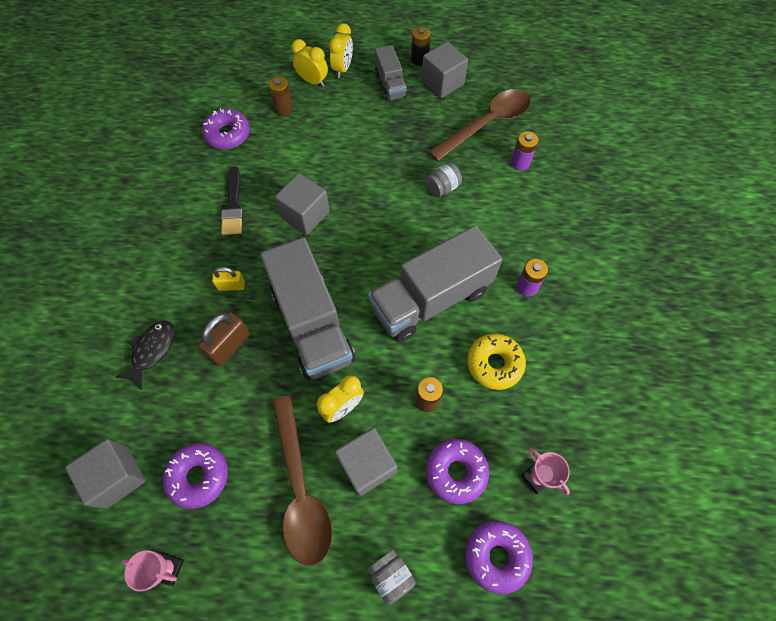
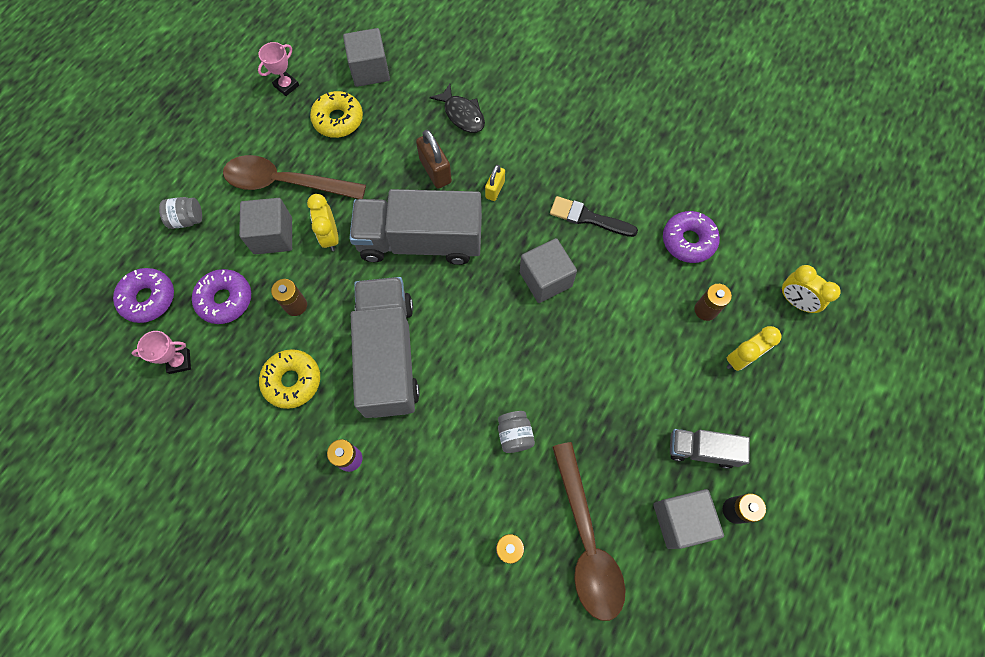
camera: 115 degrees right, 5 degrees up
(198, 476) = (338, 120): purple donut -> yellow donut
(343, 69) = (750, 402): yellow clock -> yellow clock (795, 301)

